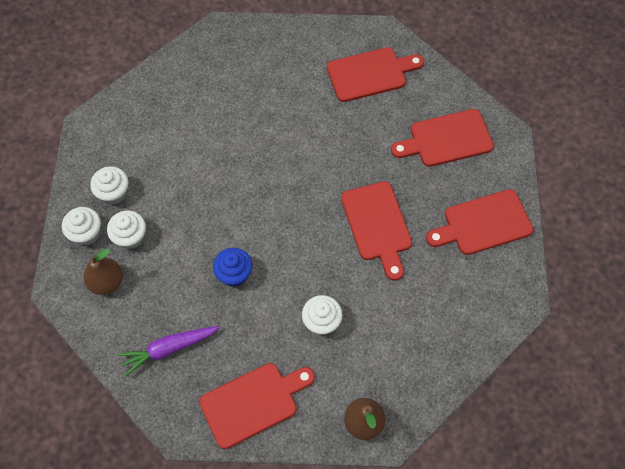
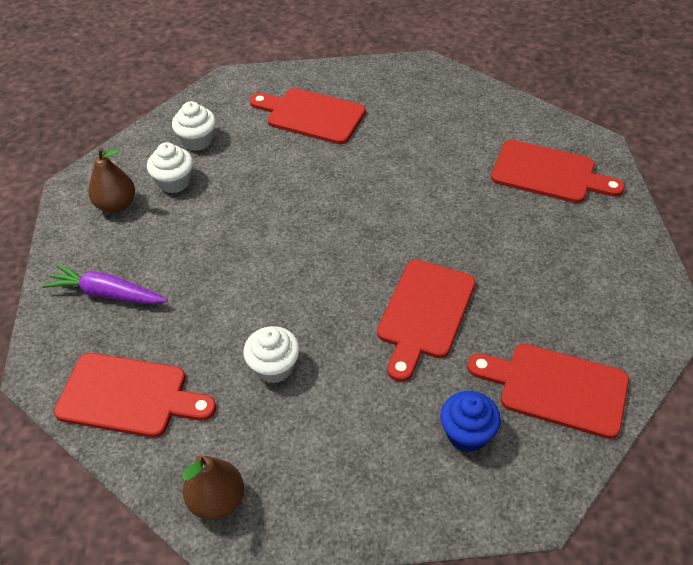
camera: 40 degrees right, 15 degrees down
(86, 233) = (142, 158): white cupcake -> none
(234, 274) = (233, 268): blue cupcake -> blue cupcake (467, 433)
(446, 139) = (585, 278): red cutting board -> red cutting board (311, 115)

